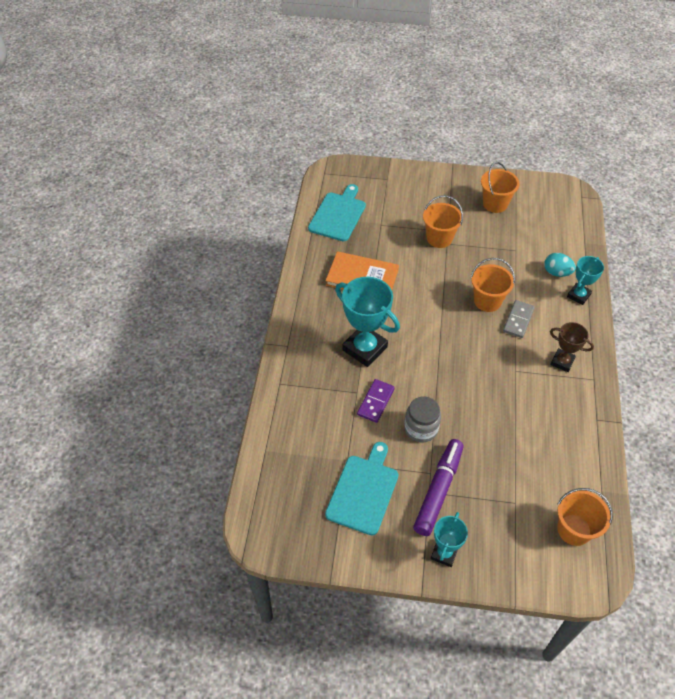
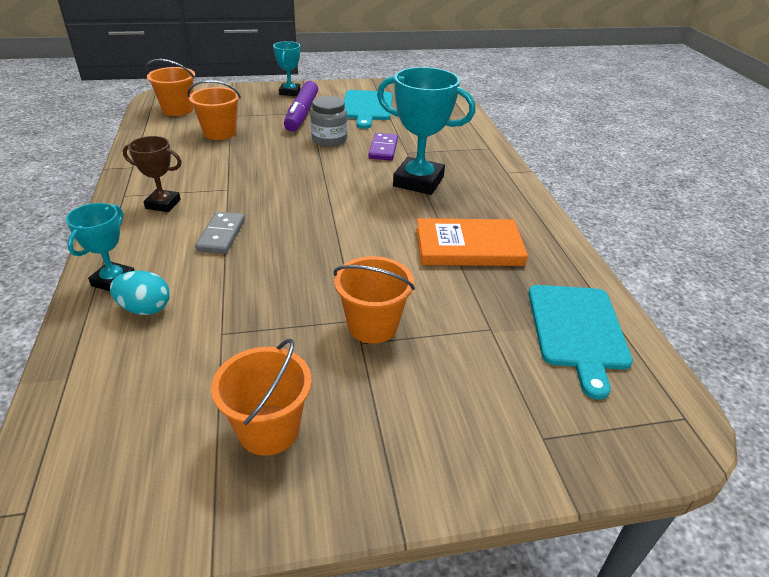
camera: 160 degrees right, 15 degrees down
(487, 301) = (270, 249): orange bucket -> orange bucket (220, 133)

